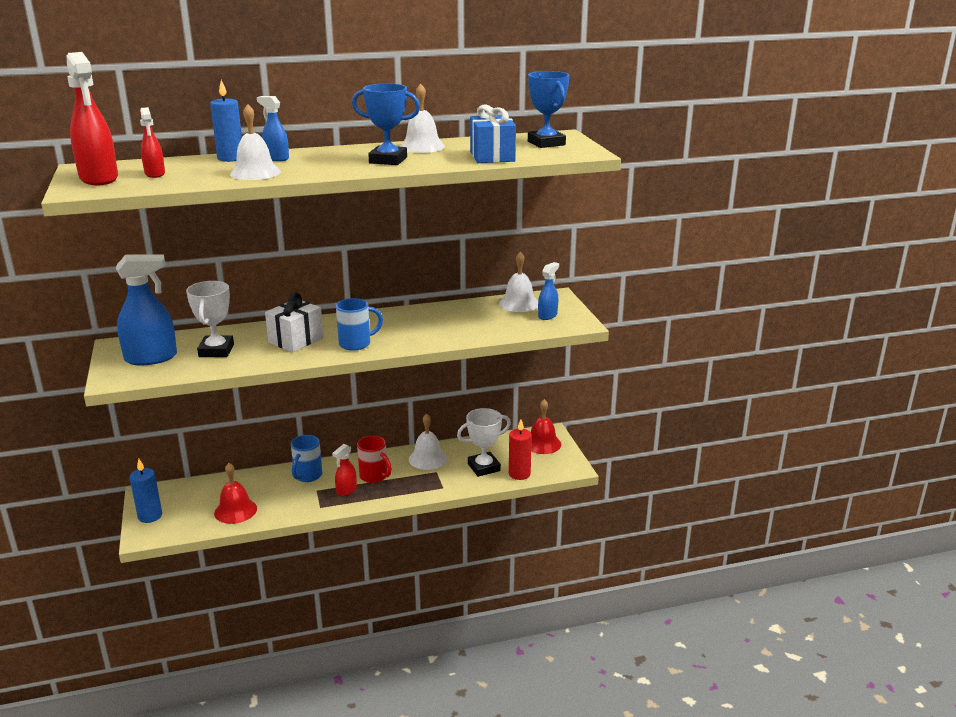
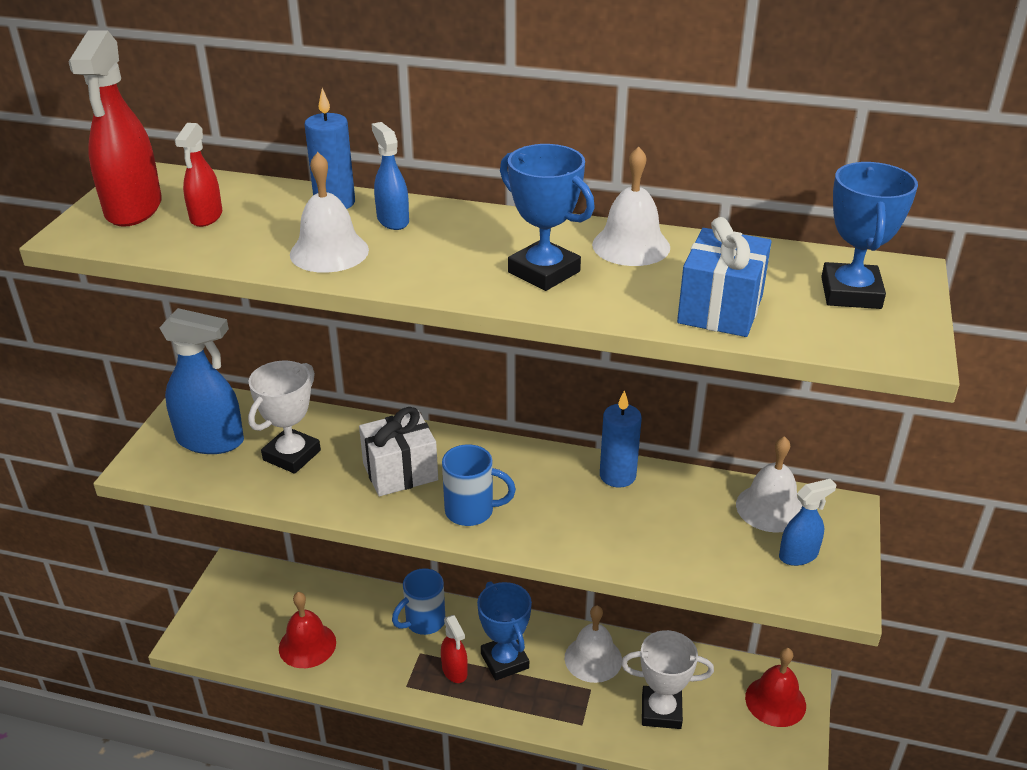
camera: 30 degrees right, 10 degrees up
(150, 516) = (214, 610): blue candle -> blue candle (617, 476)
(346, 490) = (454, 671): red spray bottle -> red spray bottle turned 90 degrees counterclockwise
(374, 476) = (504, 661): red mug -> blue trophy
(519, 474) = (705, 748): red candle -> none

